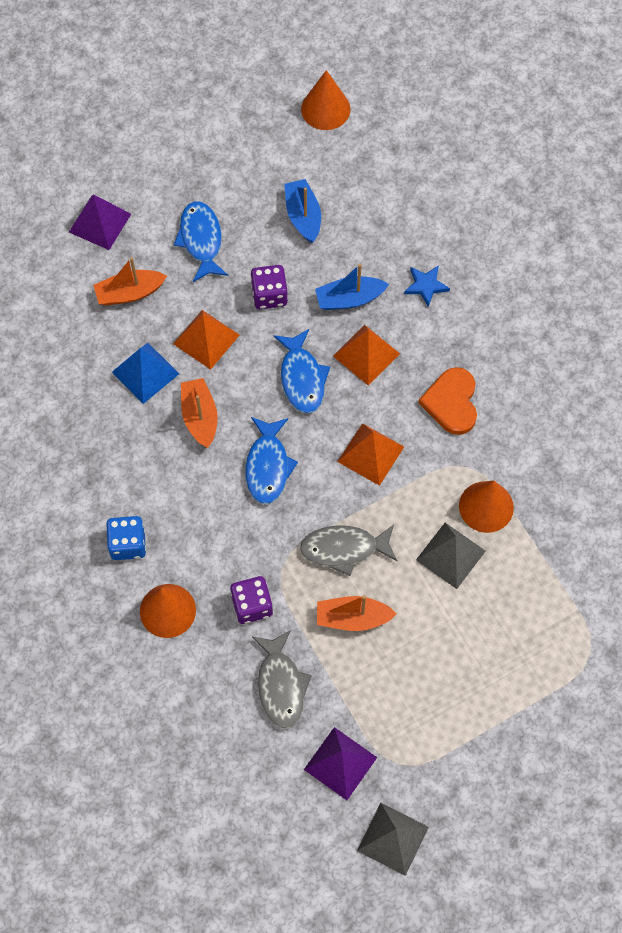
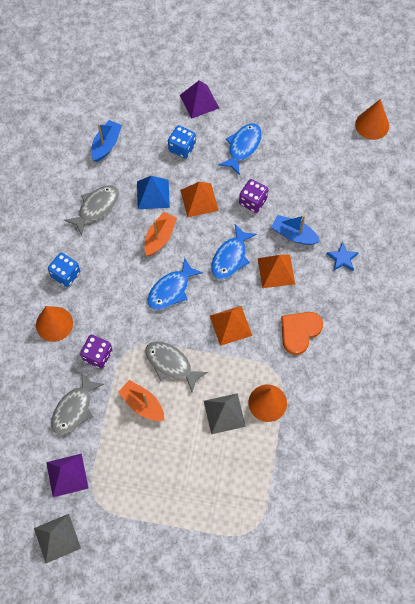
camera: 40 degrees right, 0 degrees up
(91, 439) = (96, 207): none -> grey fish
(130, 293) = (182, 148): orange boat -> blue dice
(303, 216) = (308, 173): blue boat -> blue boat (106, 145)

